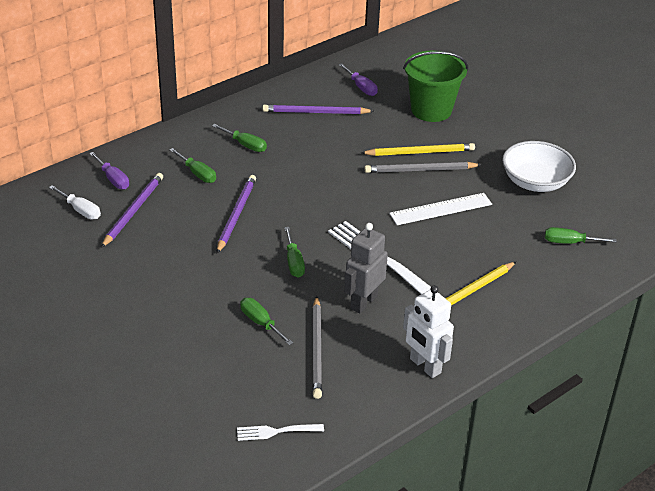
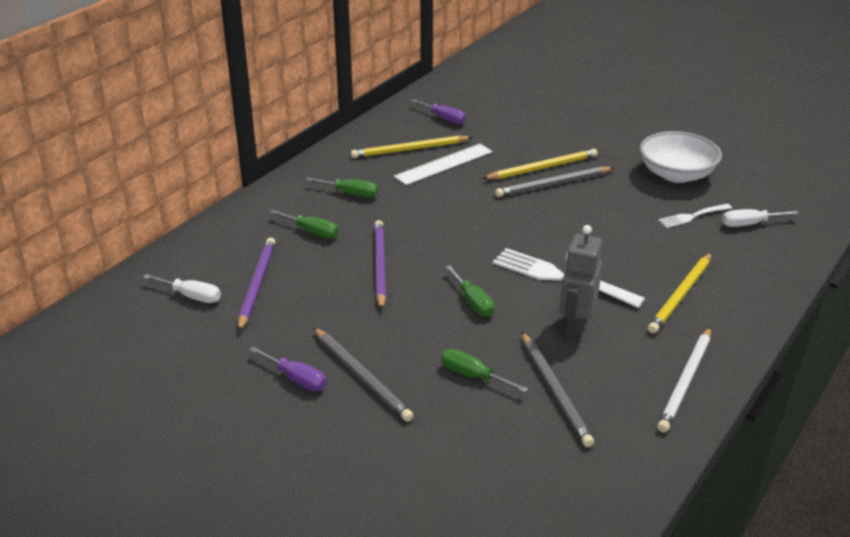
camera: 15 degrees left, 5 degrees down
(113, 179) = (215, 256): purple screwdriver -> purple screwdriver (296, 379)
(177, 304) = (362, 376): none -> grey pencil
(276, 431) = (564, 498): white fork -> white fork (692, 216)
(315, 112) = (409, 149): purple pencil -> yellow pencil
(425, 366) = (685, 382): white robot -> white pencil
(431, 110) = (529, 127): green bucket -> none
(441, 209) = (598, 217): white ruler -> white ruler (444, 164)
(569, 242) = (749, 224): green screwdriver -> white screwdriver

